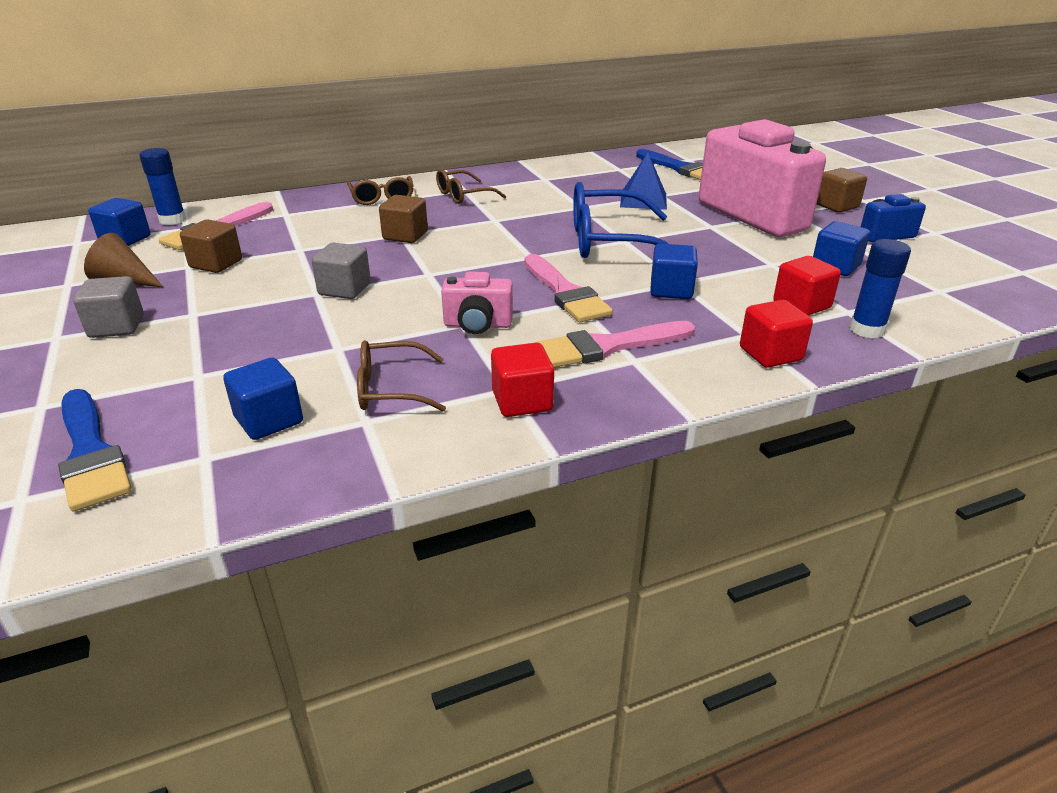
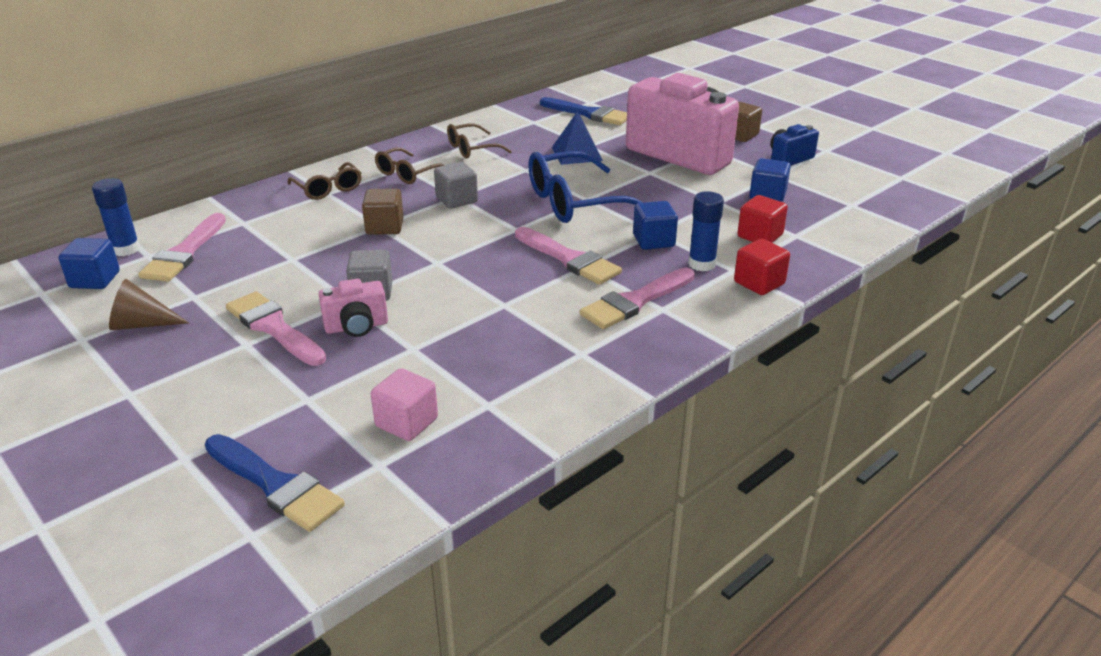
camera: 20 degrees left, 0 degrees up
(117, 327) = (182, 371): grey cube -> grey cube (456, 200)
(216, 264) = (221, 289): brown cube -> none
(229, 304) = (274, 328): none -> pink brush
(269, 420) = (406, 422): blue cube -> pink cube
(390, 389) = (487, 374): brown glasses -> brown glasses (471, 149)
(478, 325) = (517, 303): pink camera -> pink camera (356, 327)
(522, 401) = (599, 361): red cube -> none
(866, 330) = (816, 249): blue glue stick -> blue glue stick (701, 264)

